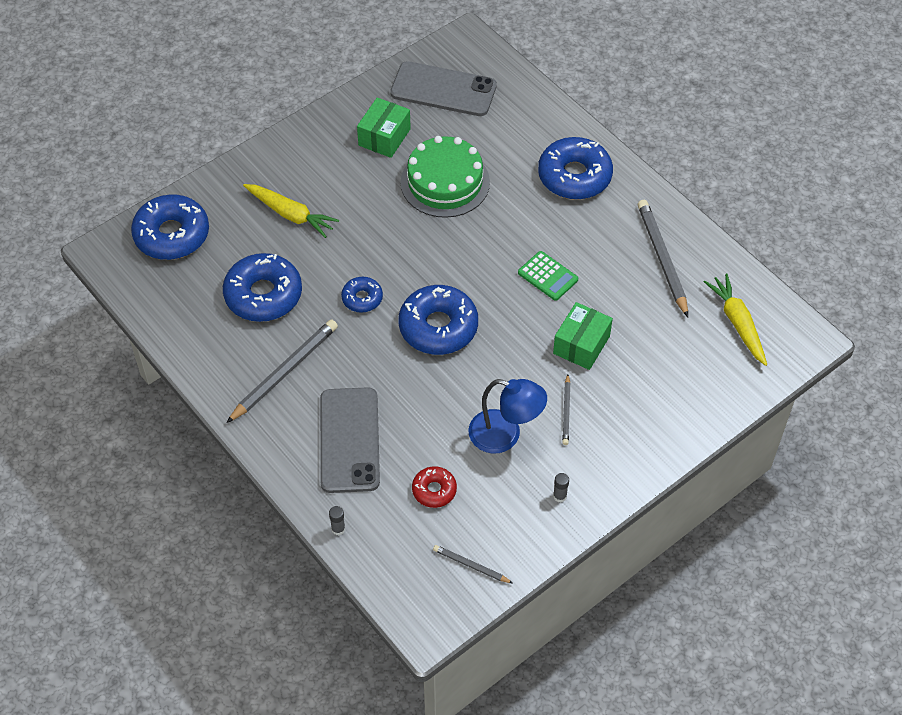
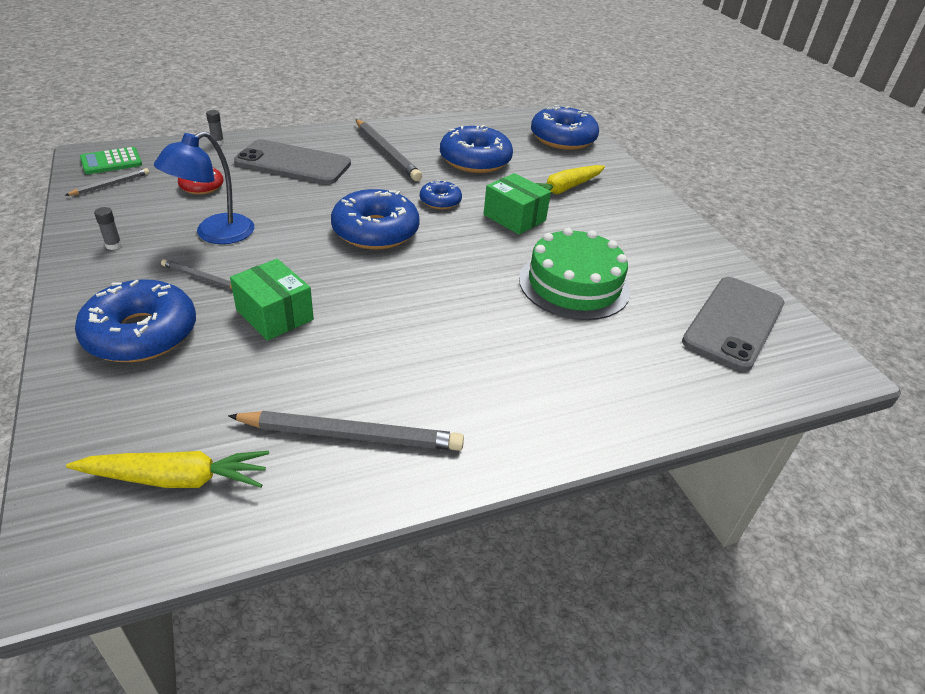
camera: 105 degrees right, 15 degrees down
(384, 137) = (657, 262): green box -> green box (514, 218)
(548, 276) = (391, 319): green calculator -> green calculator (111, 162)
(574, 176) = (547, 394): blue donut -> blue donut (141, 334)

